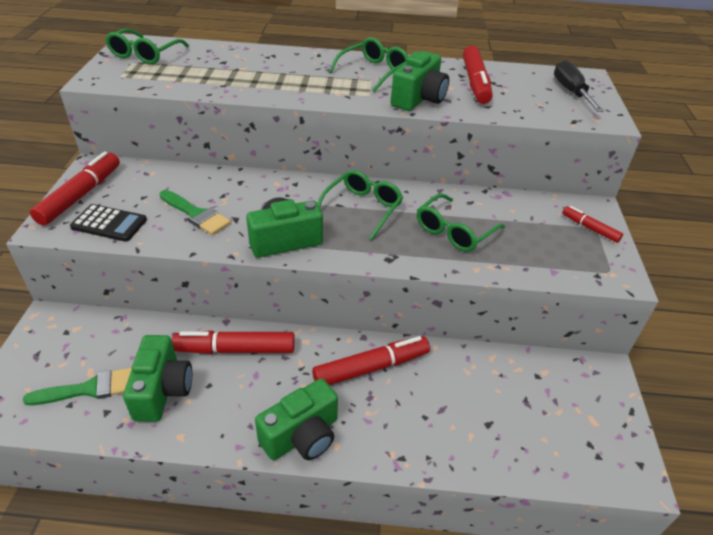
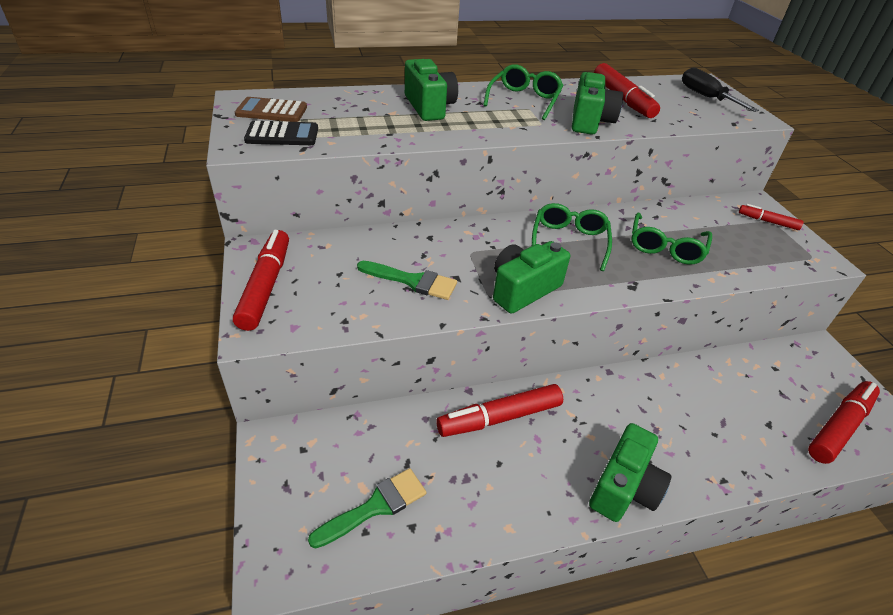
camera: 20 degrees left, 0 degrees up
(109, 223) = (325, 311): black calculator -> black calculator (282, 135)
(145, 54) = (272, 111): green glasses -> brown calculator
(162, 390) = (455, 483): green camera -> green camera (429, 107)
(371, 367) = (637, 400): red marker -> red marker (839, 426)

